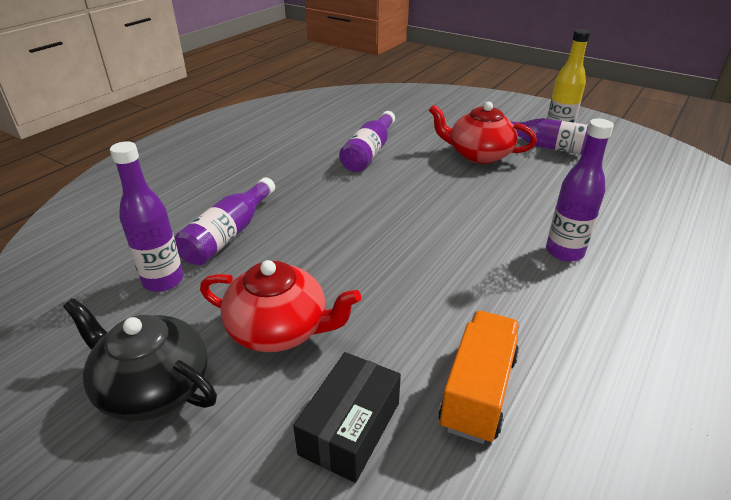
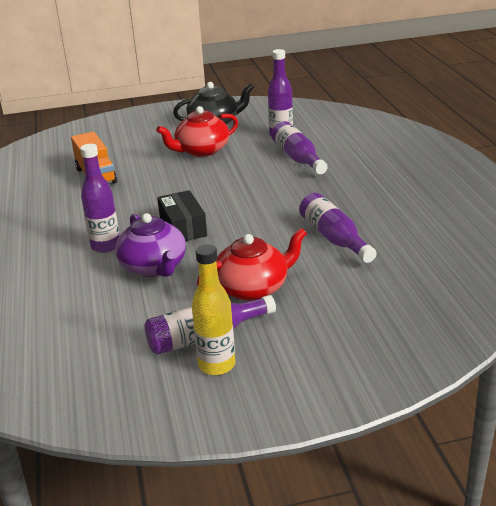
camera: 135 degrees right, 5 degrees down
(350, 428) = (132, 148): black box -> black box (183, 227)
(535, 206) = (154, 266): none -> purple teapot

